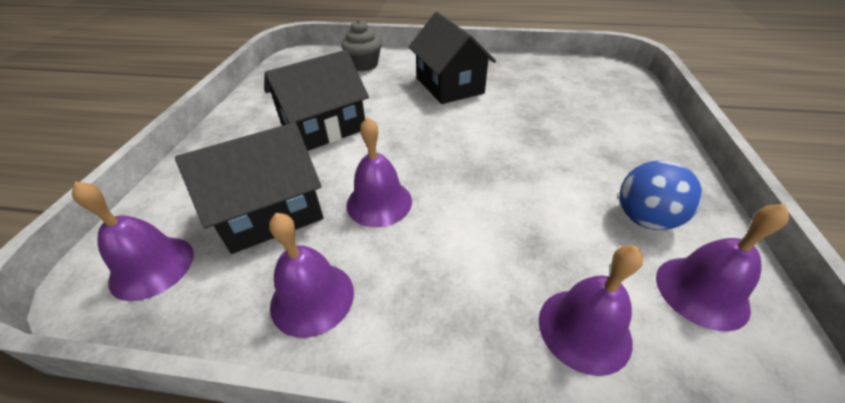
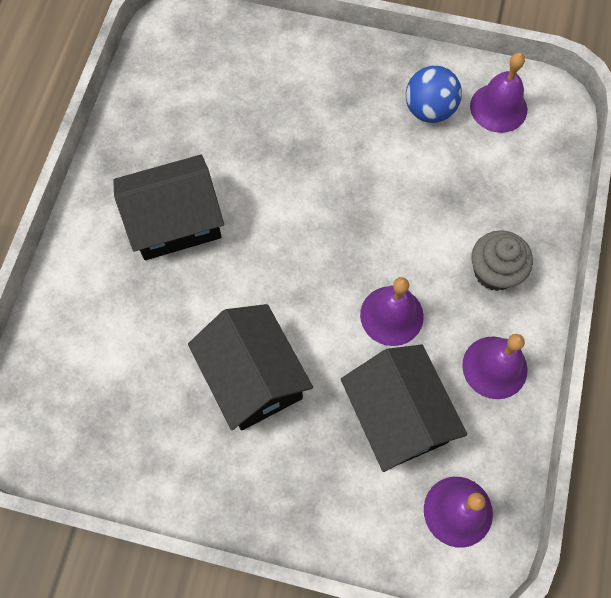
camera: 85 degrees left, 25 degrees up
(364, 65) = (83, 331): grey cupcake -> grey cupcake (494, 271)
(584, 329) = (524, 189): purple bell -> none

